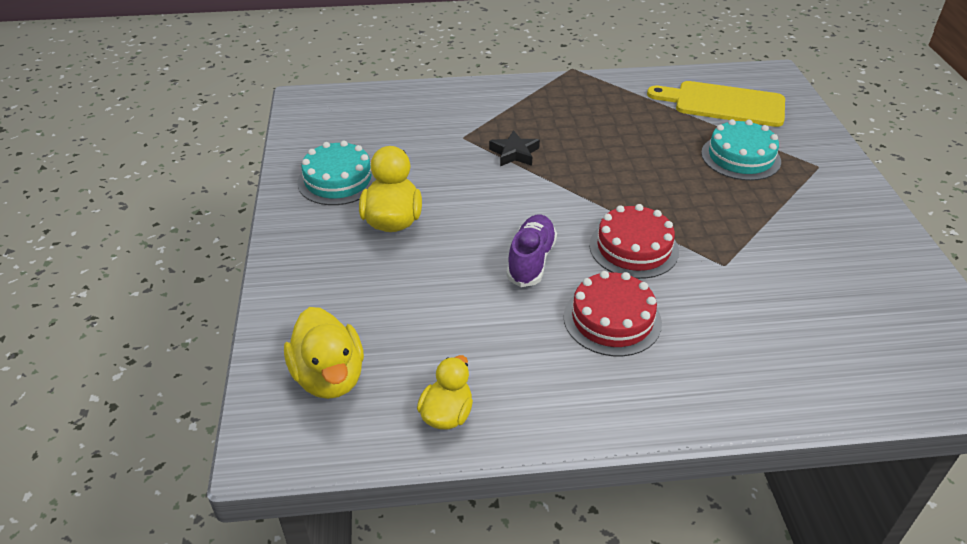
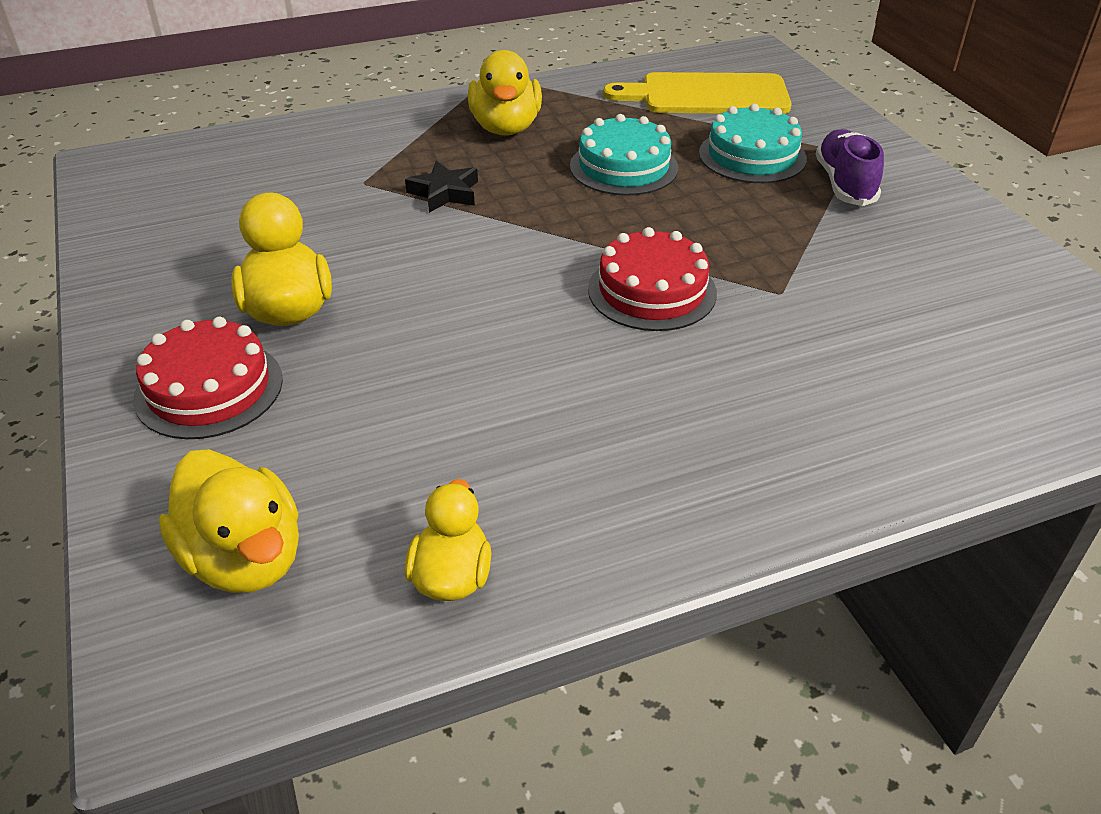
camera: 15 degrees left, 0 degrees up
(338, 180) = (187, 266): turquoise cake -> turquoise cake (623, 167)
(531, 260) = (512, 331): purple shoe -> purple shoe (844, 184)
(570, 110) = (506, 128): none -> yellow duck
(612, 319) = (654, 391): red cake -> red cake (209, 388)

